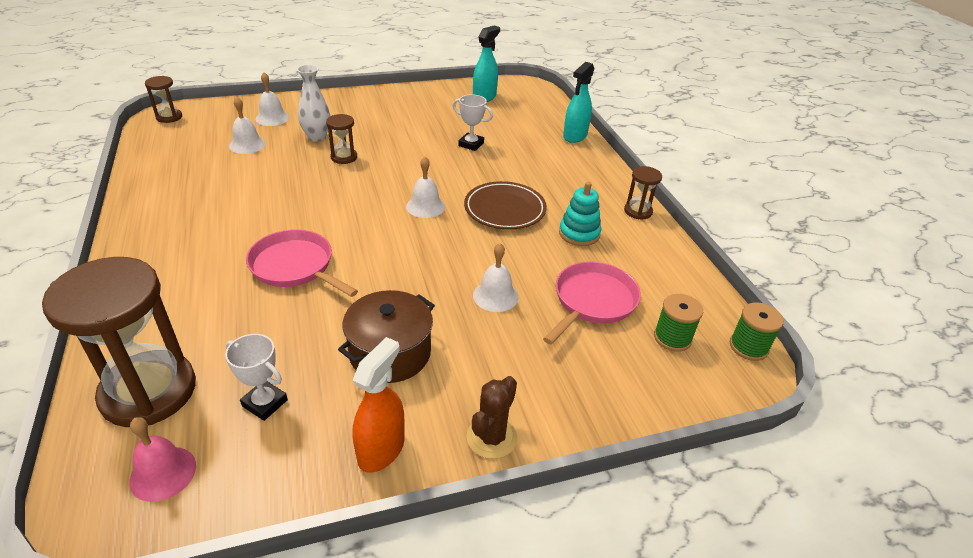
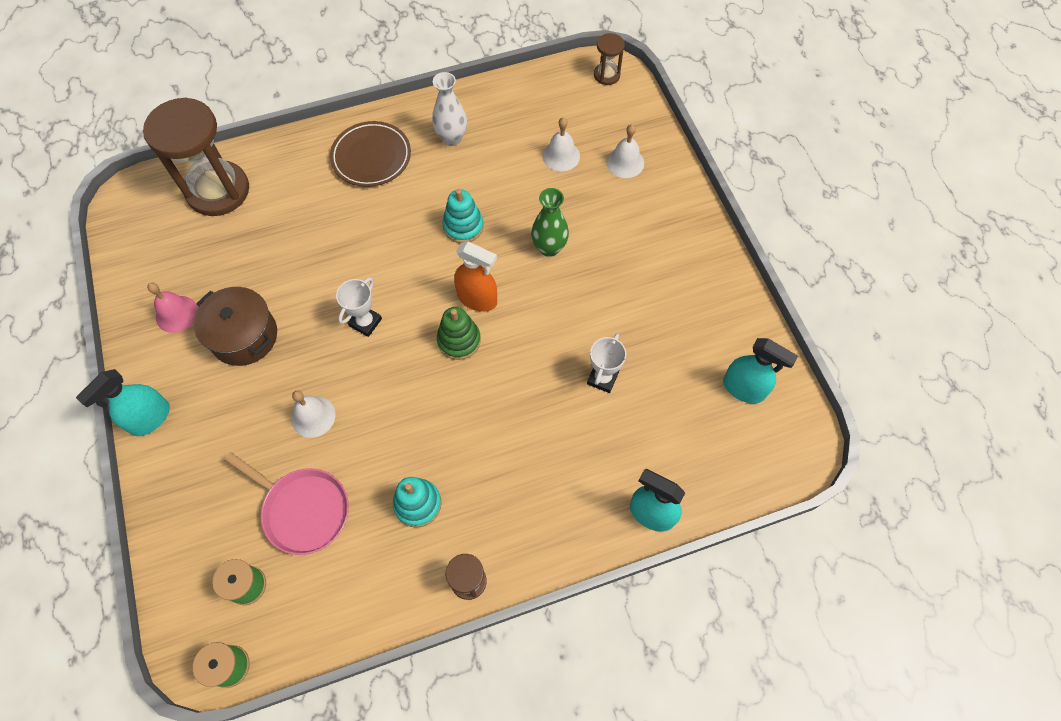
camera: 90 degrees right, 25 degrees up
(163, 473) = (149, 221): pink bell -> pink bell (176, 314)
(265, 403) = (200, 262): white trophy -> white trophy (365, 322)
(295, 266) = (355, 245): pink pan -> none
(301, 198) = (463, 226): none -> turquoise stacking toy
(317, 137) = (589, 214): white vase -> white vase (452, 138)
(344, 157) = (549, 248): brown hourglass -> green vase
(381, 449) = (150, 343): orange spray bottle -> orange spray bottle (477, 299)
(425, 206) = (459, 340): white bell -> green stacking toy
(491, 437) = (150, 418): brown cactus -> turquoise spray bottle
(504, 209) = (459, 422): brown plate -> brown plate (371, 157)

